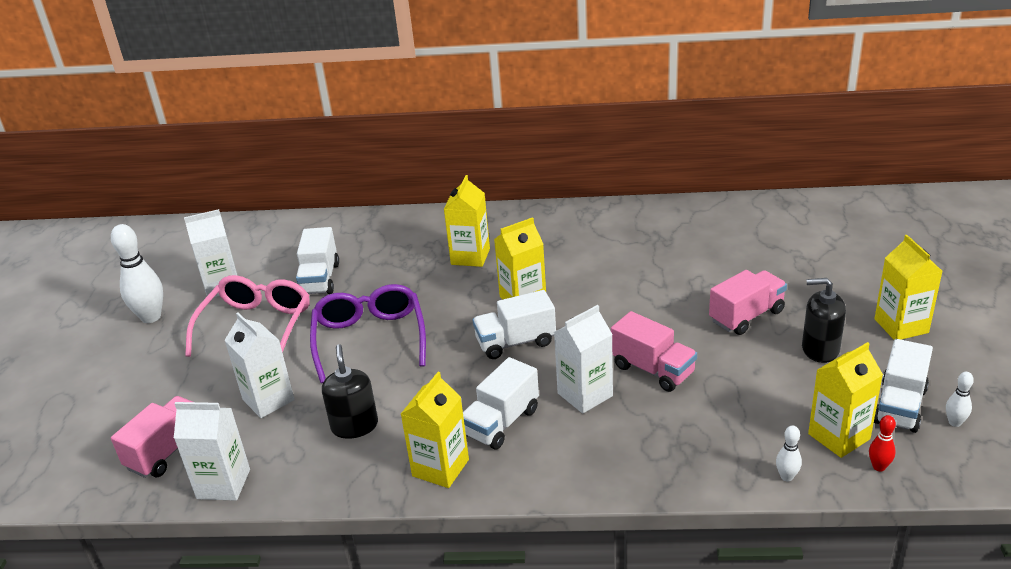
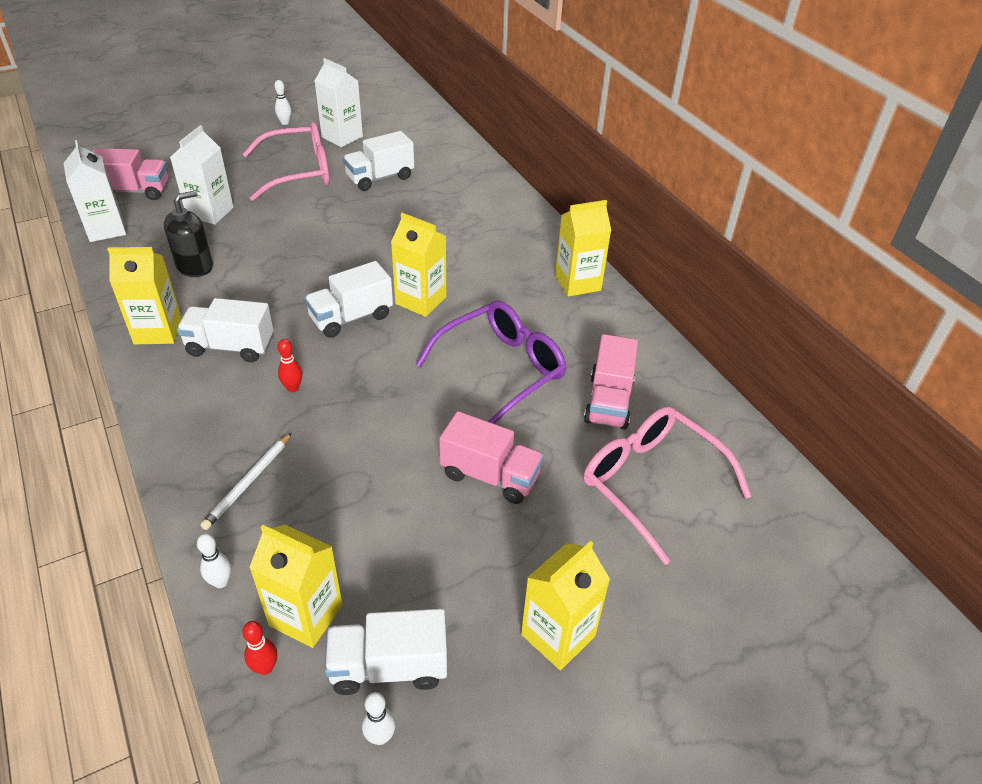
camera: 55 degrees right, 10 degrees up
(151, 317) = (285, 123): white bowling pin -> white bowling pin, size x0.49
(370, 339) = (311, 233): purple glasses -> purple glasses (500, 370)
(470, 256) = (469, 246): yellow carton -> yellow carton (577, 283)
(515, 342) = (351, 317): white truck -> white truck turned 75 degrees counterclockwise
(585, 395) = (293, 388): white carton -> red bowling pin
(653, 370) = (354, 425): pink truck -> pink truck (608, 401)
(685, 442) = (248, 483): none -> white pencil
(792, 250) = (652, 484): none -> pink glasses
(820, 349) = (462, 559): black soap dispenser -> none

